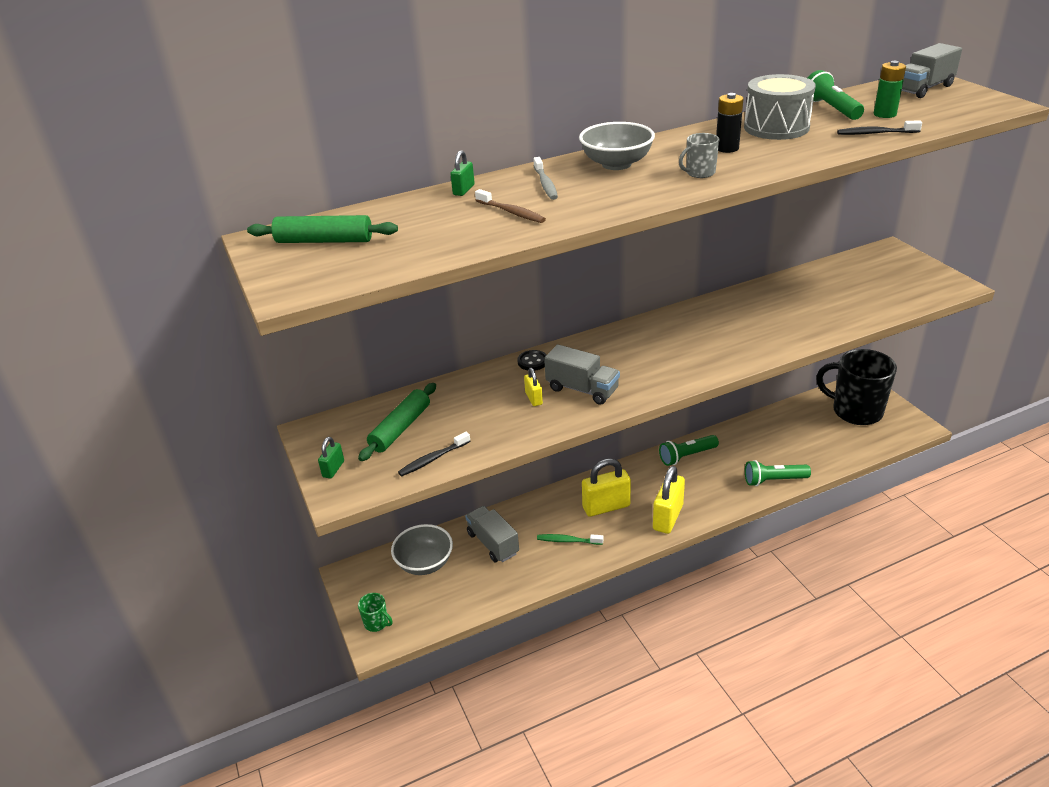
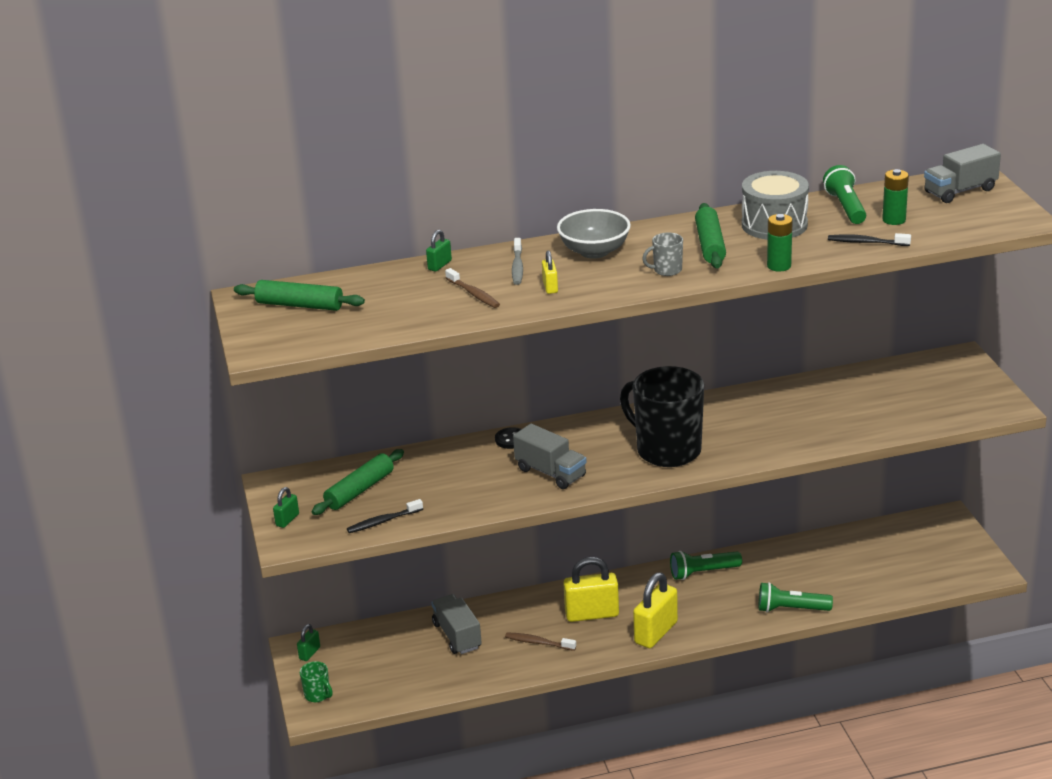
camera: 10 degrees right, 5 degrees down
(360, 579) = (309, 653): none -> green padlock
(425, 563) = (380, 646): grey bowl -> none
(534, 398) = (499, 476): yellow padlock -> yellow padlock (550, 287)
(568, 541) = (538, 642): green toothbrush -> brown toothbrush
(727, 148) = (710, 244): black battery -> green rolling pin
(808, 159) = (779, 266): none -> green battery
(855, 411) = (924, 546): black mug -> black mug (667, 450)

